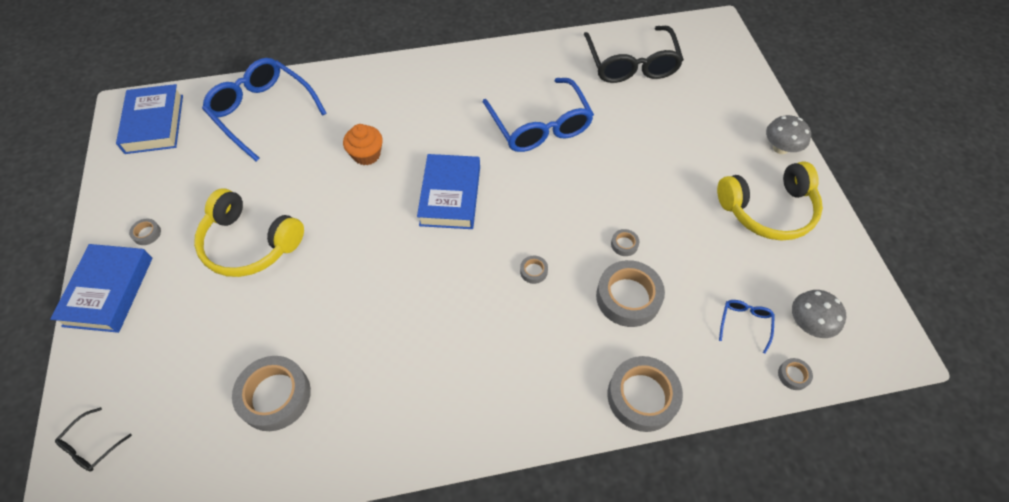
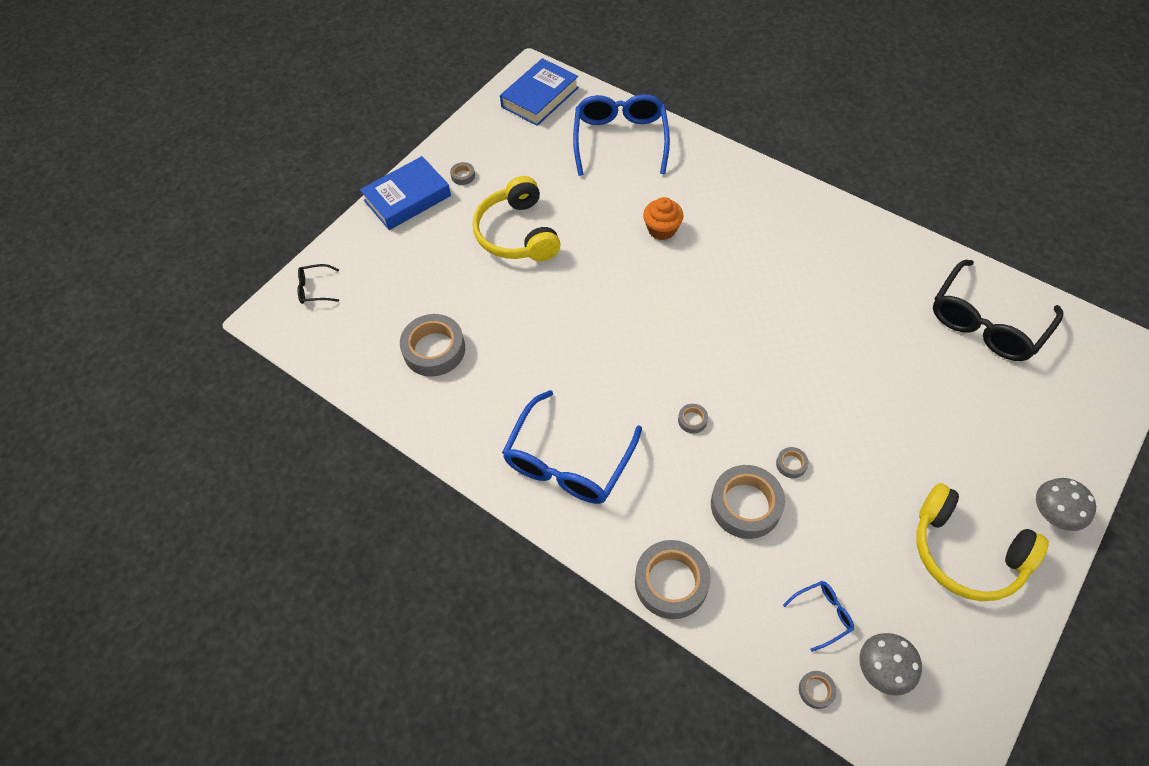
camera: 50 degrees right, 0 degrees up
(450, 195) = (691, 310): blue book -> none
(540, 126) = (830, 312): blue glasses -> blue glasses (568, 461)

